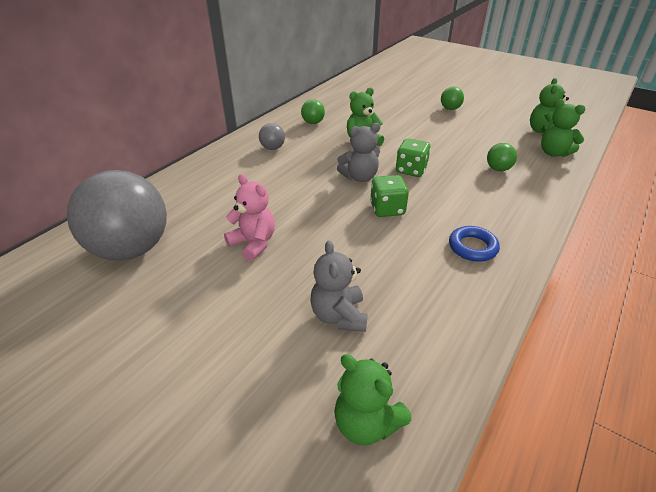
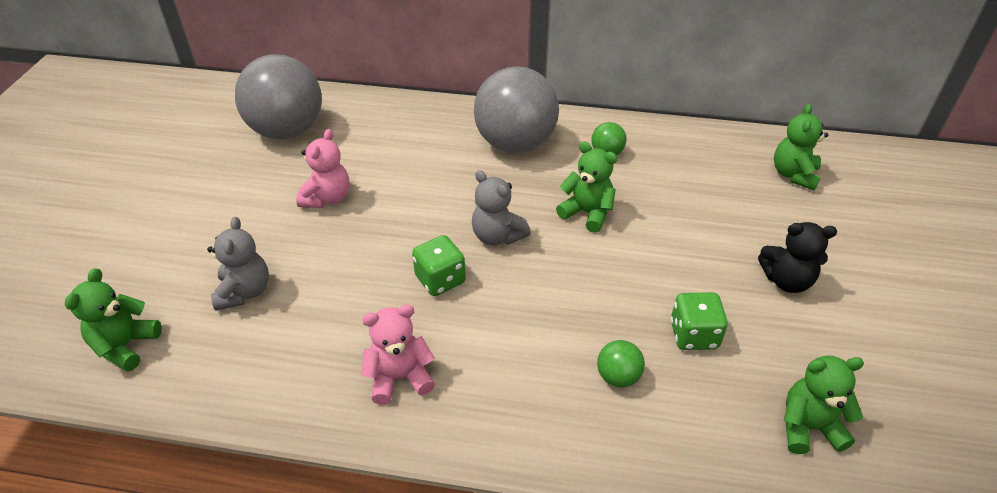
camera: 65 degrees right, 5 degrees up
(272, 148) = (515, 144): grey ball -> grey ball, size x2.43
(339, 316) = (244, 292): grey teddy bear -> grey teddy bear turned 120 degrees clockwise
(411, 170) = (547, 279): green dice -> green dice (693, 335)
(450, 109) = (786, 280): green ball -> black teddy bear
(472, 247) = (399, 377): blue ring -> pink teddy bear
(553, 153) = (733, 449): green teddy bear -> green teddy bear (794, 175)

